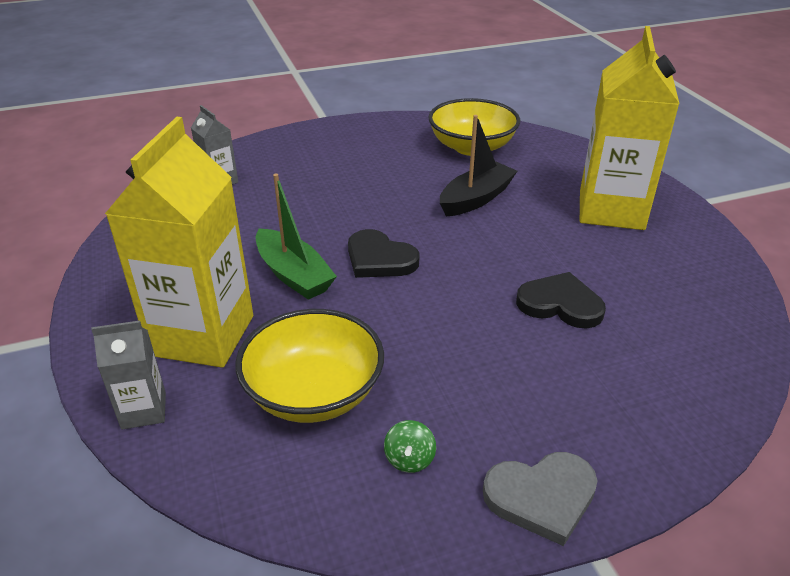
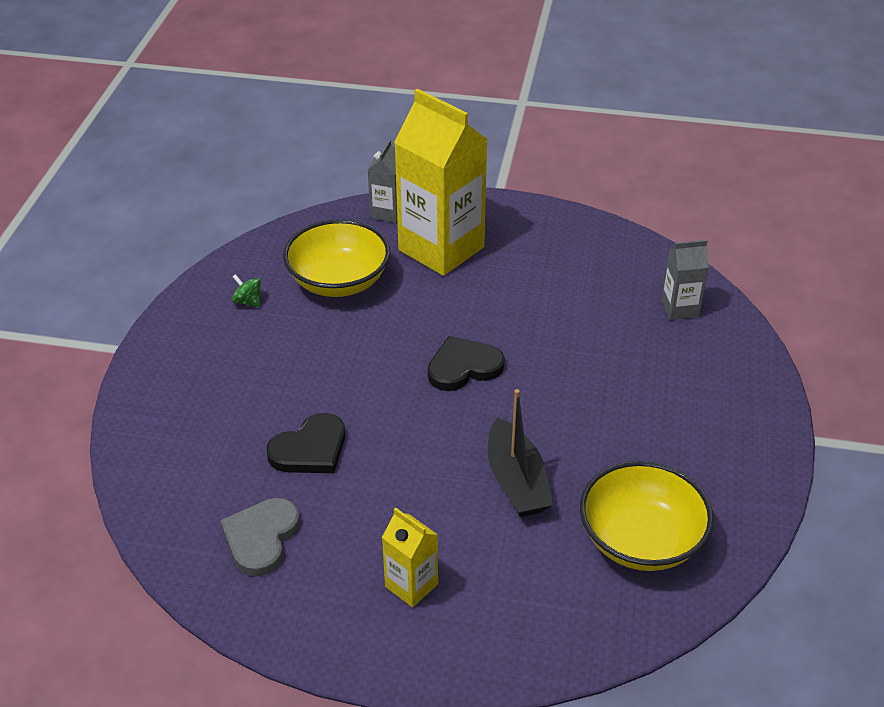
camera: 120 degrees right, 5 degrees up
(293, 275) = (480, 310): green boat -> none
(541, 497) = (170, 342): grey heart -> grey heart (261, 538)
(611, 210) = (411, 585): yellow carton -> yellow carton, size x0.47

